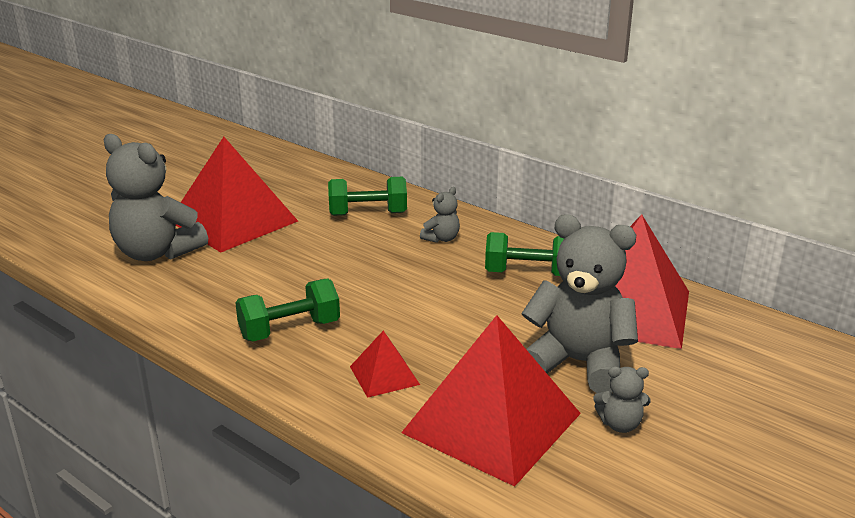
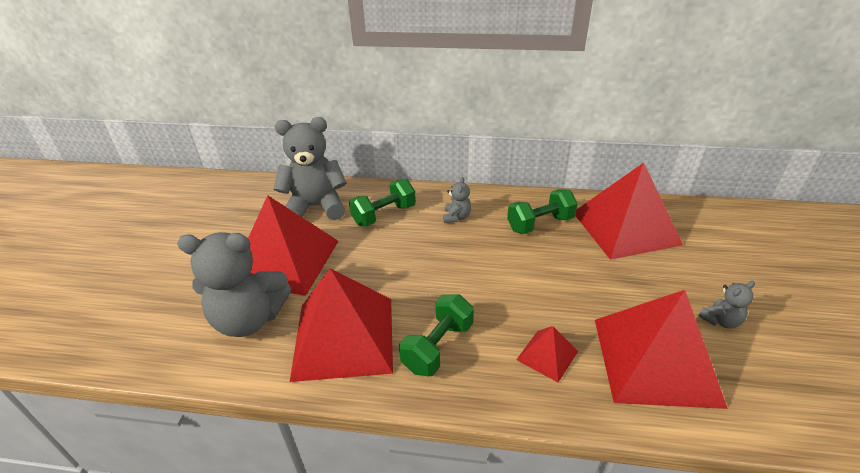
camera: 30 degrees left, 10 degrees up
(218, 292) = (344, 337): none -> red pyramid
(578, 363) = (646, 283): grey teddy bear -> grey teddy bear (316, 207)

